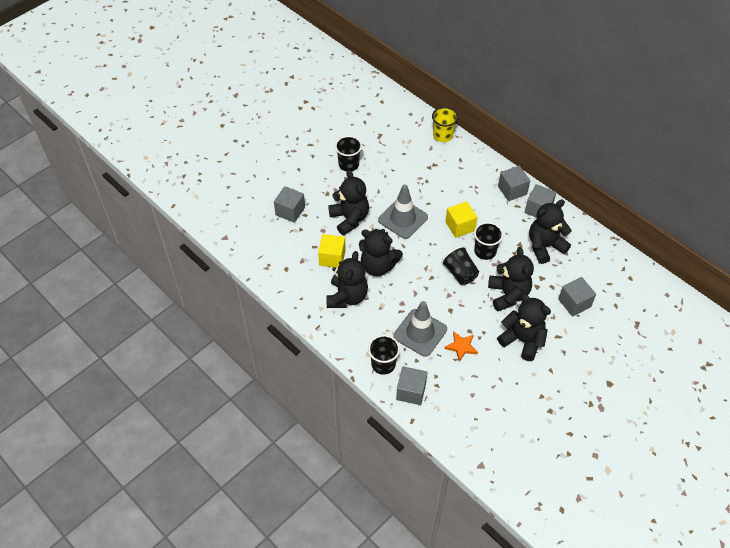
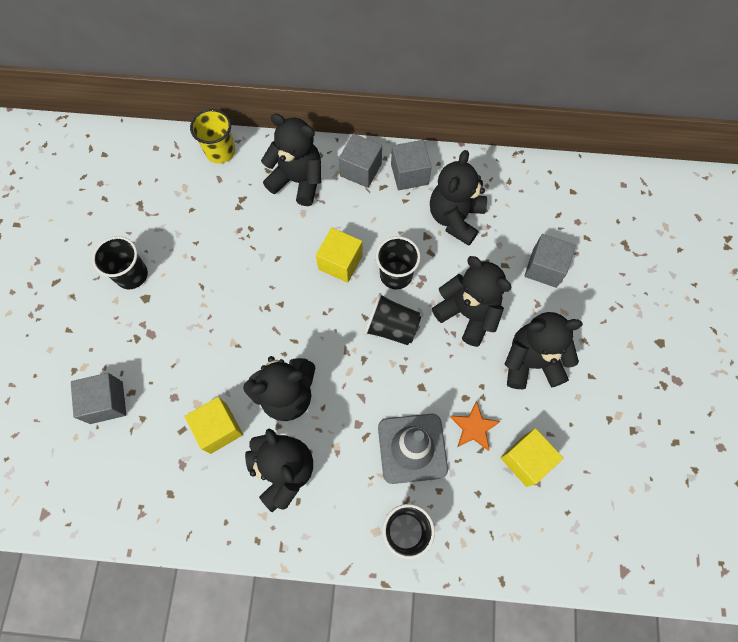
camera: 40 degrees left, 15 degrees up
(349, 219) = (196, 354): black teddy bear -> black teddy bear (298, 181)
(403, 219) = (263, 303): grey traffic cone -> none
(411, 391) = (468, 541): grey cube -> none
(475, 380) = (526, 460): none -> yellow cube

